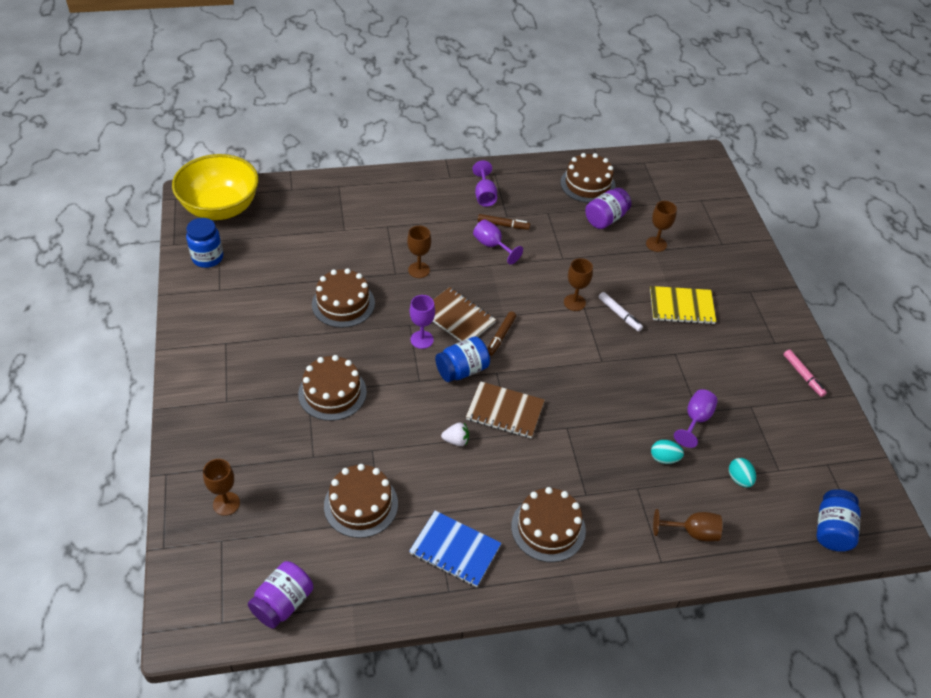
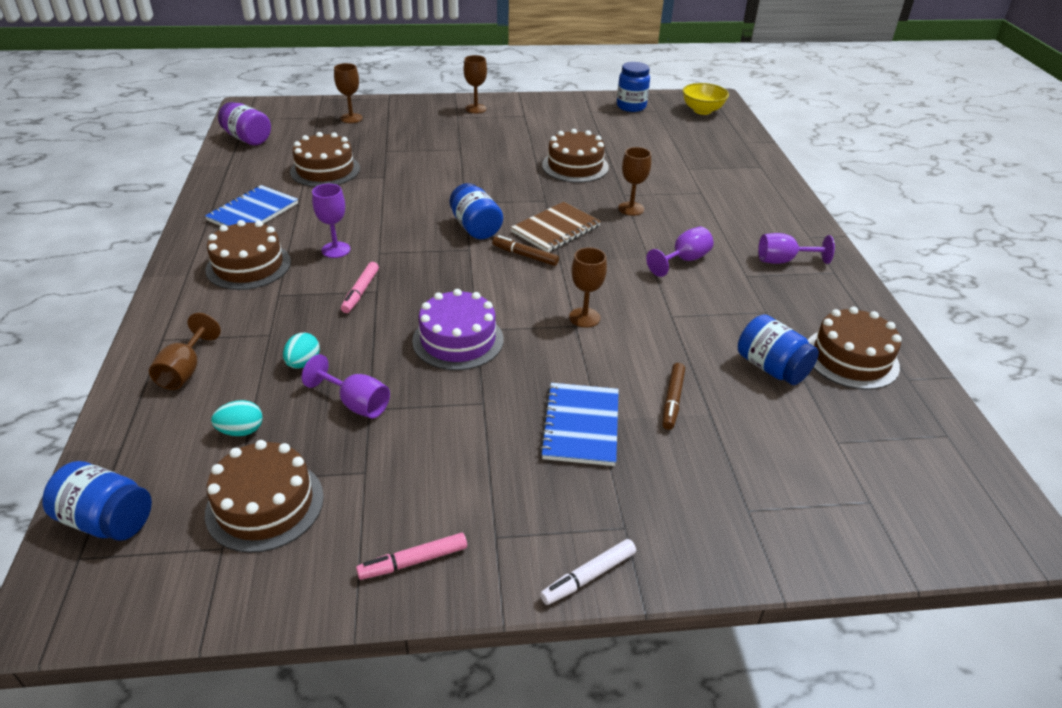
camera: 95 degrees right, 10 degrees down
(220, 208) = (702, 110): yellow bowl -> yellow bowl, size x0.55
(332, 393) = (457, 159): brown cake -> brown cake (265, 504)
(422, 339) = (522, 206): purple goblet -> purple goblet (336, 250)
(456, 440) = (380, 219): white strawberry -> none
(503, 225) = (727, 271): brown marker -> brown marker (672, 400)
(505, 411) = (411, 250): brown notebook -> none
(570, 438) = (360, 292): none -> pink marker
(605, 219) = (771, 368): purple jar -> blue jar
(616, 371) = (458, 340): none -> purple cake
(619, 314) = (562, 356): white marker -> white marker (588, 576)
(656, 244) = (725, 418): brown goblet -> brown goblet (476, 109)
(681, 307) = (580, 426): yellow notebook -> blue notebook

